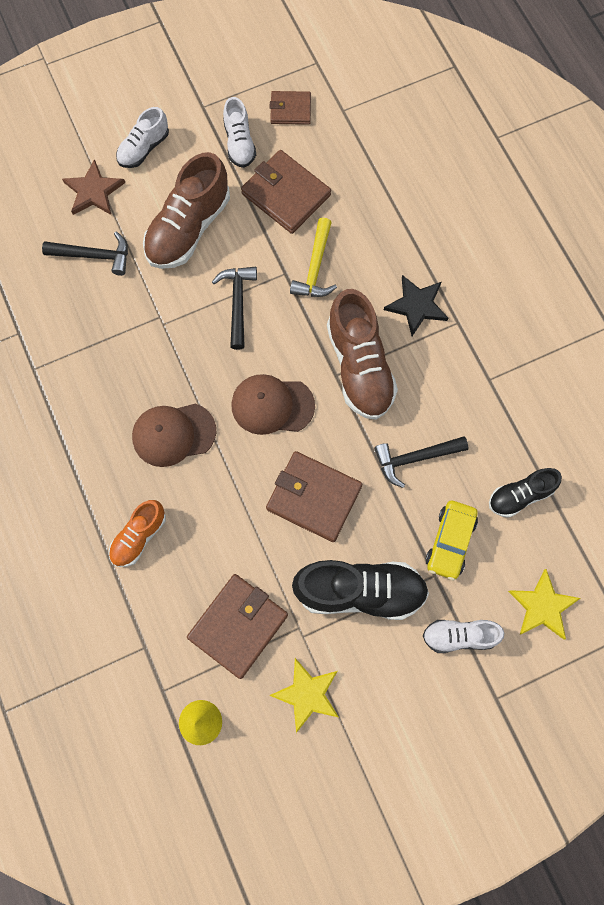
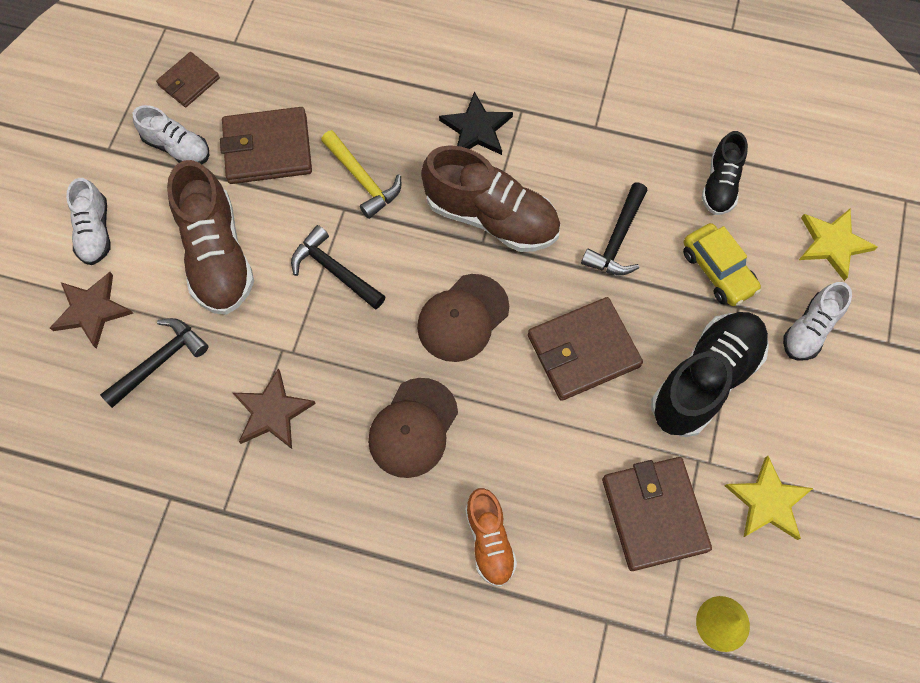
camera: 50 degrees left, 5 degrees down
(116, 345) = (272, 412): none -> brown star

